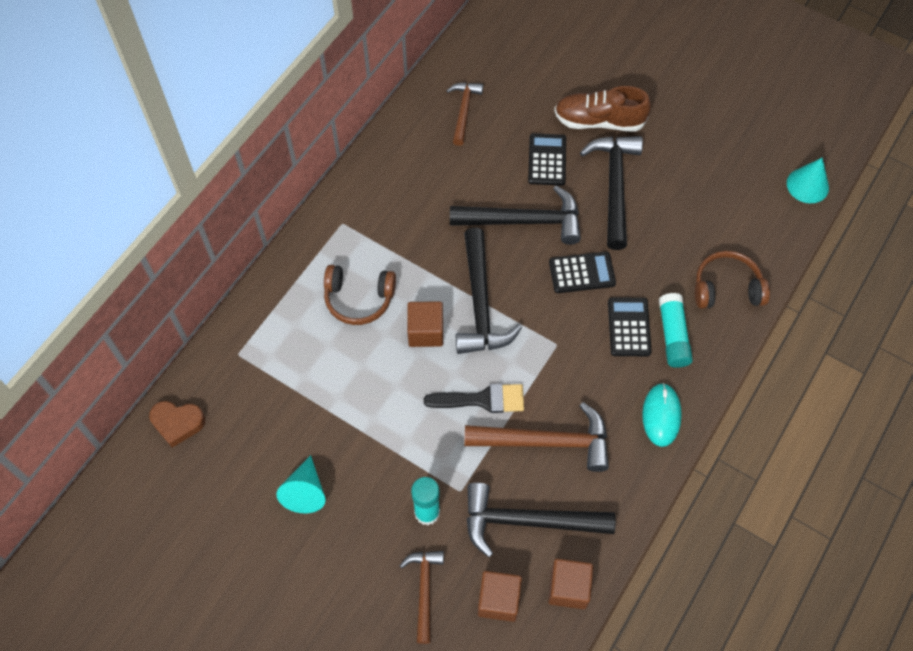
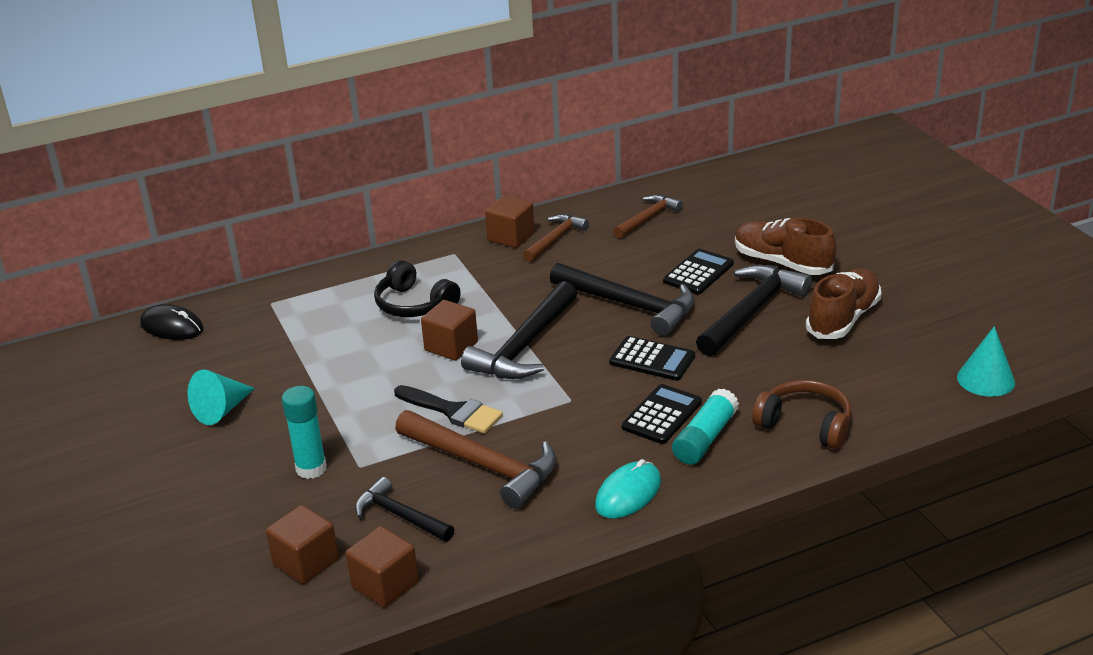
camera: 35 degrees right, 30 degrees down
(177, 423) = (172, 327): brown heart -> black mouse
(359, 299) = (414, 305): brown headphones -> black headphones
(372, 182) = (511, 237): none -> brown cube
(424, 590) = (245, 523): brown hammer -> brown hammer (555, 239)
(528, 521) = (400, 516): black hammer -> black hammer, size x0.60
(680, 165) = (843, 319): none -> brown shoe

